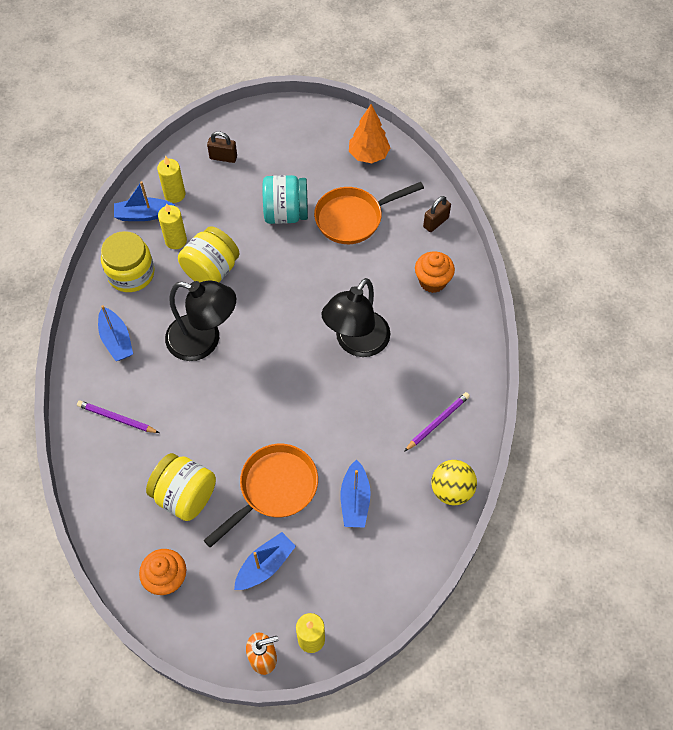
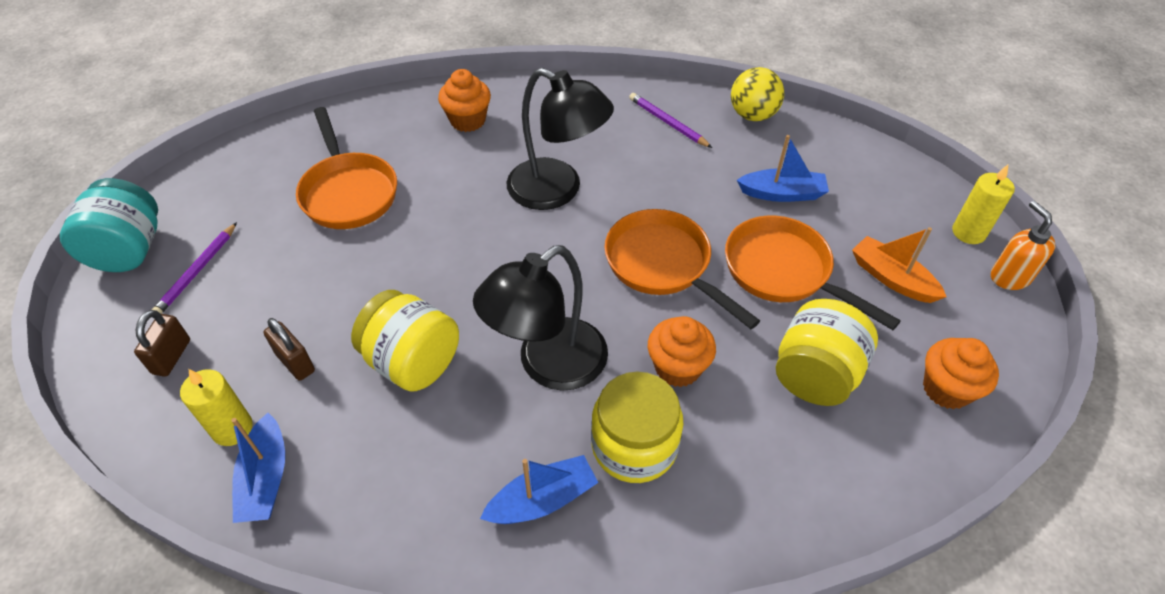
camera: 90 degrees left, 10 degrees down
(117, 418) = (698, 483): purple pencil -> purple pencil (197, 272)
(131, 273) = (400, 489): yellow jar -> yellow jar (634, 445)
(176, 240) = (339, 419): yellow candle -> none
(196, 413) = (677, 368): none -> orange cupcake
(204, 341) = (548, 365): black lamp -> black lamp turned 150 degrees counterclockwise
(265, 565) = (892, 278): blue boat -> orange boat
(282, 410) = (663, 265): none -> orange pan
(286, 213) = (319, 268): turquoise jar -> turquoise jar (129, 250)
(368, 155) = (237, 176): orange tree -> none
(435, 222) = (375, 115): brown padlock -> brown padlock (295, 362)

